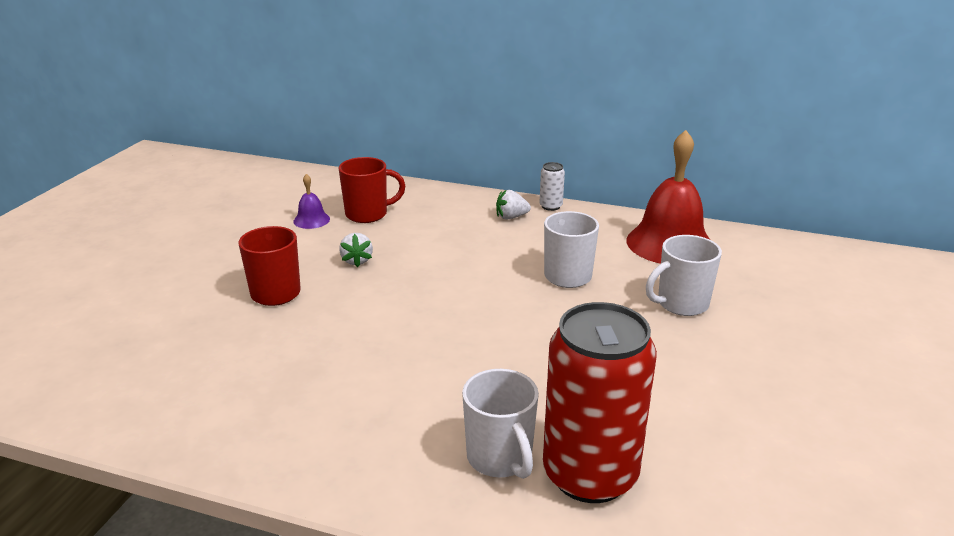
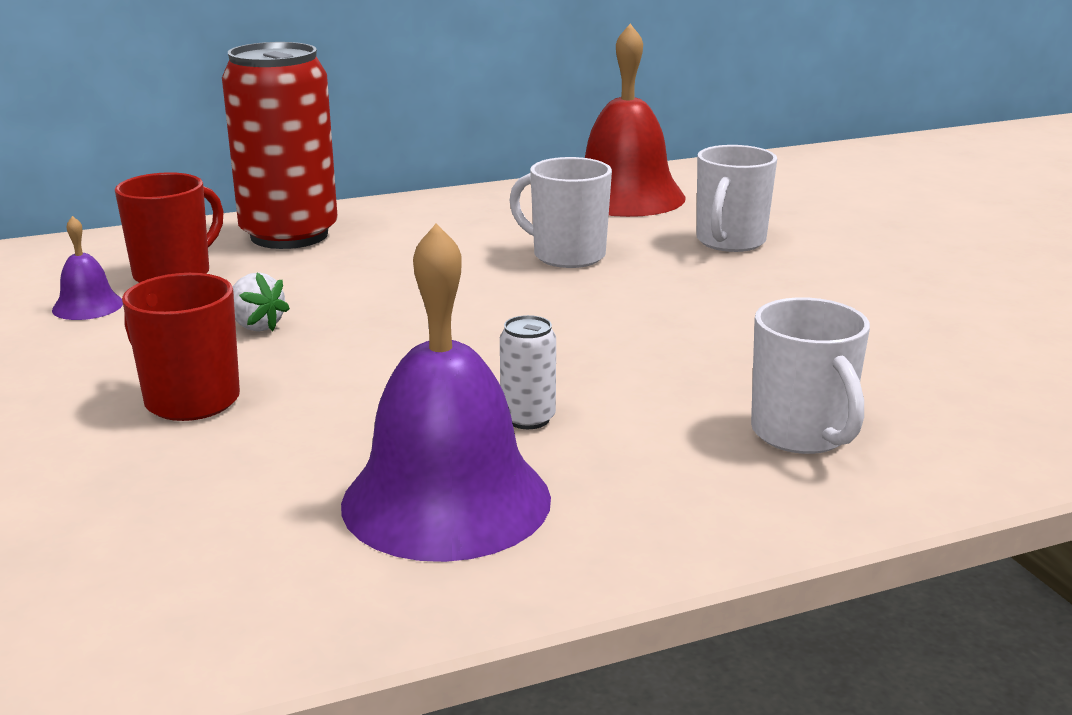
camera: 40 degrees left, 5 degrees down
(287, 402) = (446, 500): none -> purple bell
(500, 458) = (802, 434): white mug -> white mug turned 45 degrees clockwise
(511, 217) = (394, 223): white strawberry -> none
(550, 206) = (425, 200): white can -> white can (528, 419)
(590, 474) = (907, 407): red can -> red can (289, 235)

